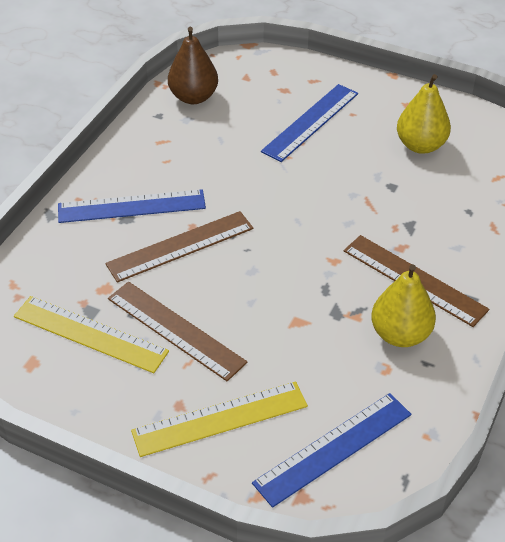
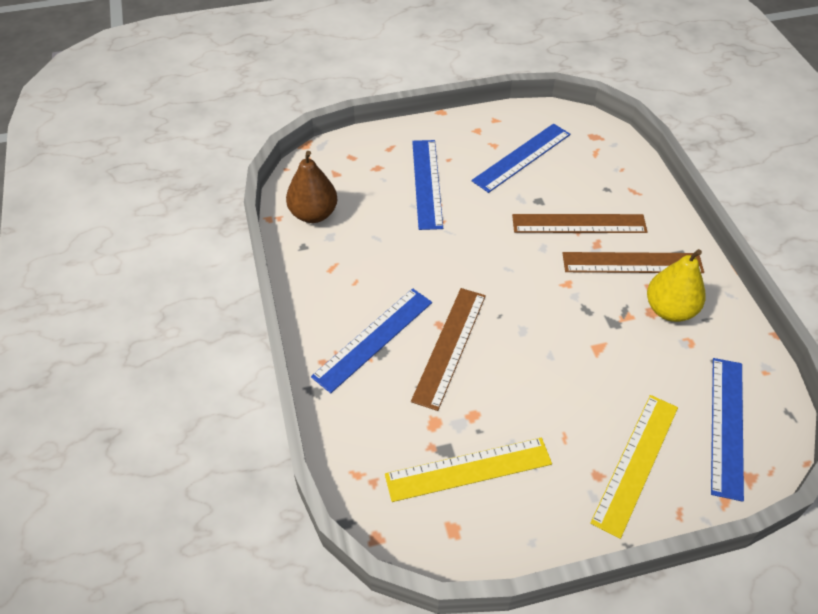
camera: 40 degrees left, 5 degrees up
(175, 330) = (526, 417): brown ruler -> brown ruler (579, 224)
(420, 145) = (522, 157): yellow pear -> blue ruler

